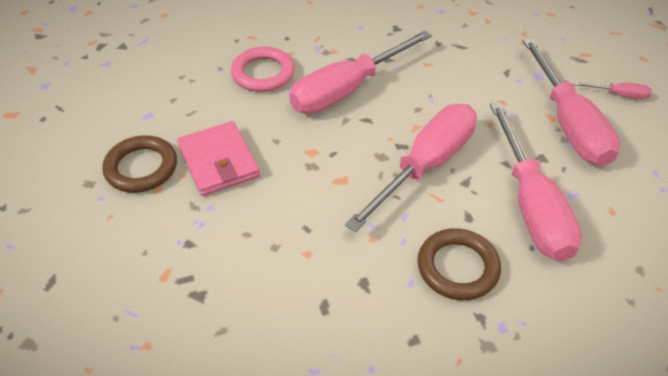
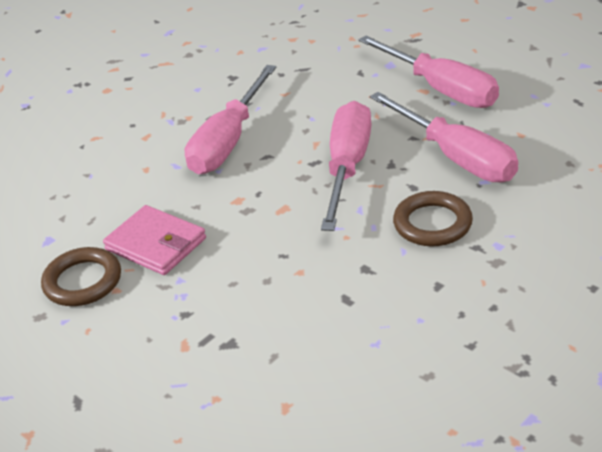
camera: 25 degrees left, 10 degrees down
(263, 73) = (135, 161): pink ring -> none
(619, 95) = (465, 53): pink screwdriver -> none

